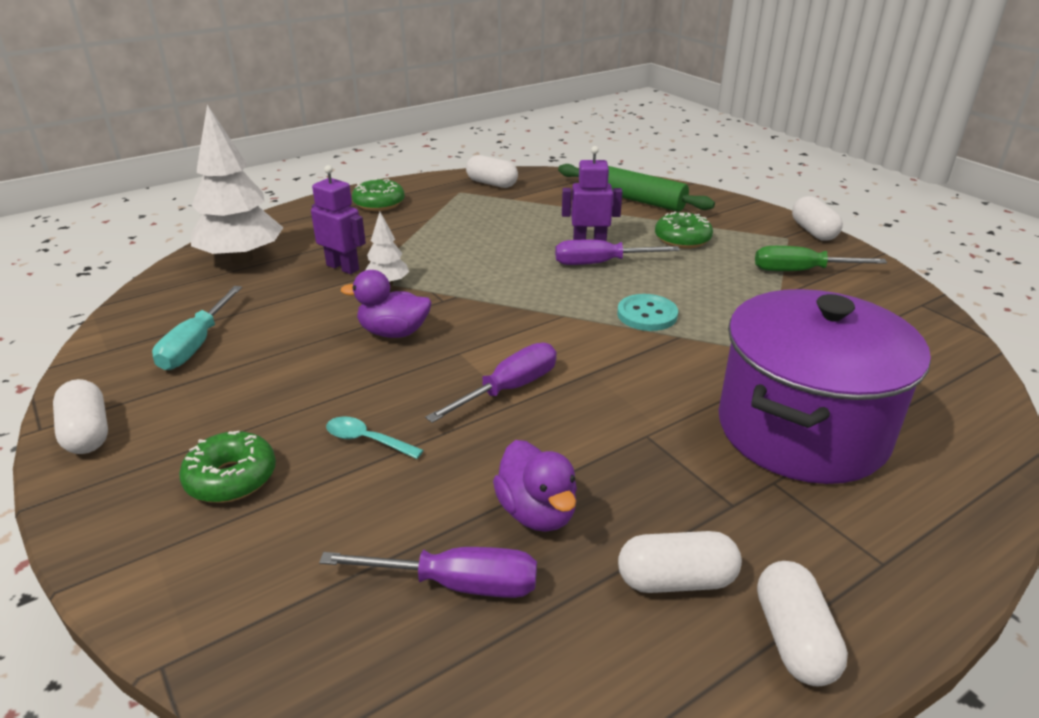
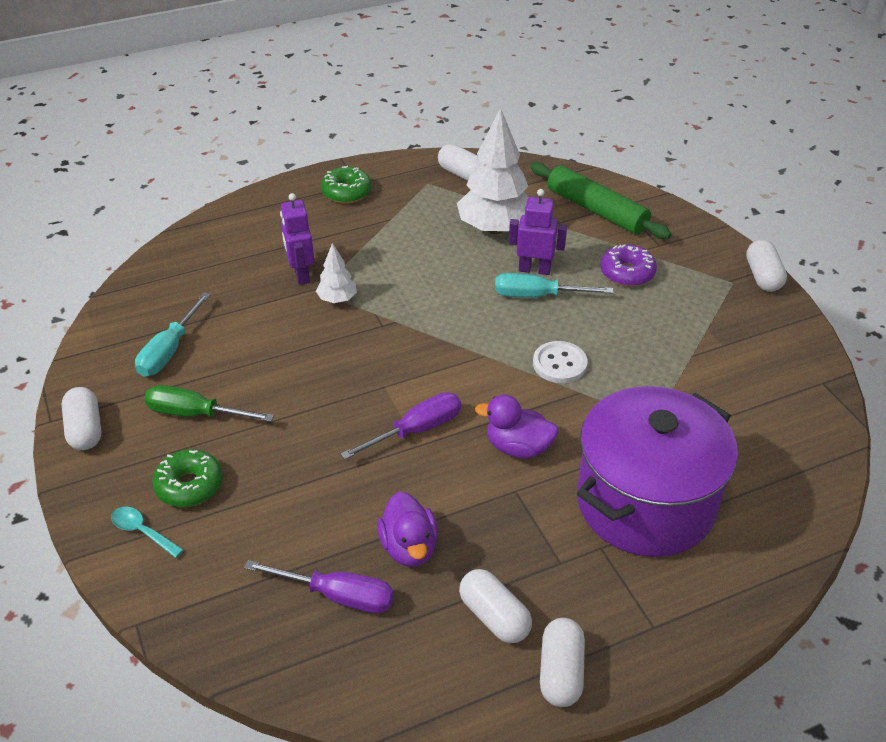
camera: 10 degrees right, 10 degrees up
(242, 259) = (213, 254): white tree -> white tree (495, 228)
(343, 267) = (301, 274): purple robot -> purple robot turned 150 degrees counterclockwise
(367, 440) = (294, 465): turquoise spoon -> turquoise spoon (142, 531)
(393, 332) = (333, 357): purple duck -> purple duck (518, 447)
(600, 263) = (537, 296): purple screwdriver -> turquoise screwdriver
(647, 314) = (559, 364): turquoise button -> white button
(676, 580) = (494, 616): white capsule -> white capsule turned 45 degrees clockwise
(682, 239) = (627, 273): green donut -> purple donut
(800, 271) = (725, 328): green screwdriver -> green screwdriver (195, 414)

